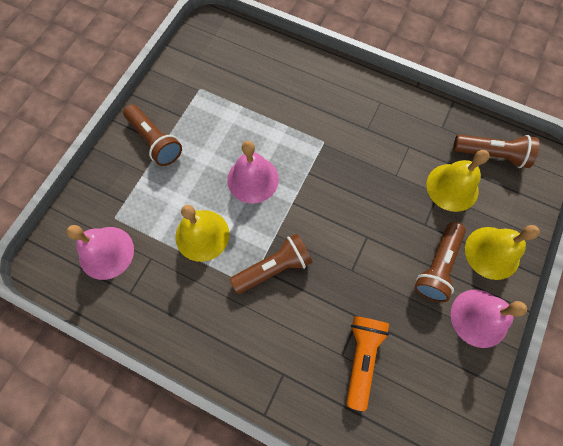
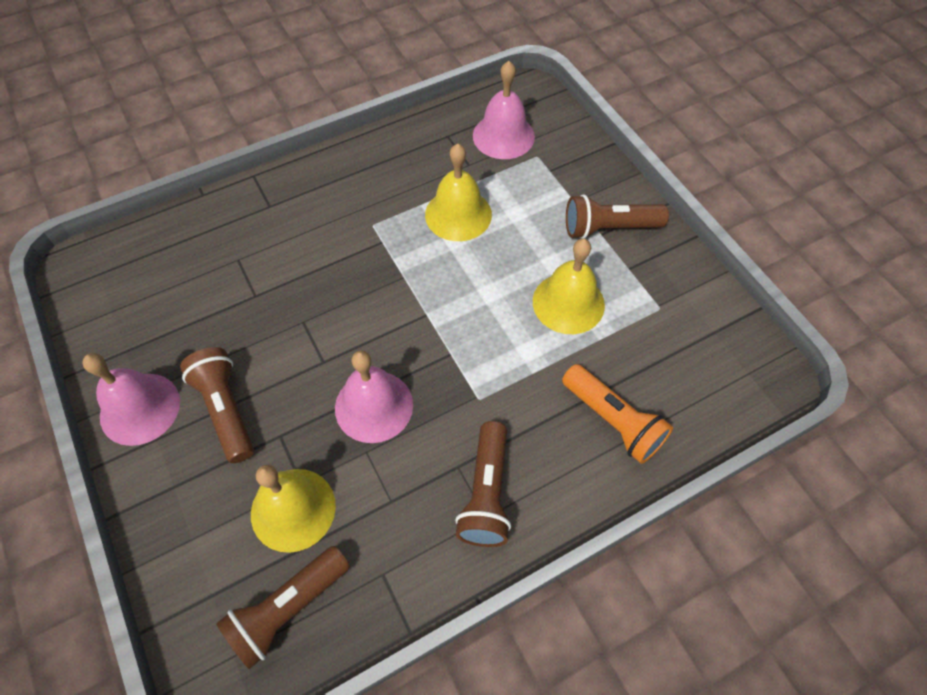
camera: 125 degrees right, 10 degrees down
(253, 179) = (487, 293): pink bell -> pink bell (374, 406)
(274, 268) = (370, 254): brown flashlight -> brown flashlight (486, 493)
(361, 357) = (219, 273): orange flashlight -> orange flashlight (613, 420)
(492, 252) = (180, 485): yellow bell -> yellow bell (568, 303)

